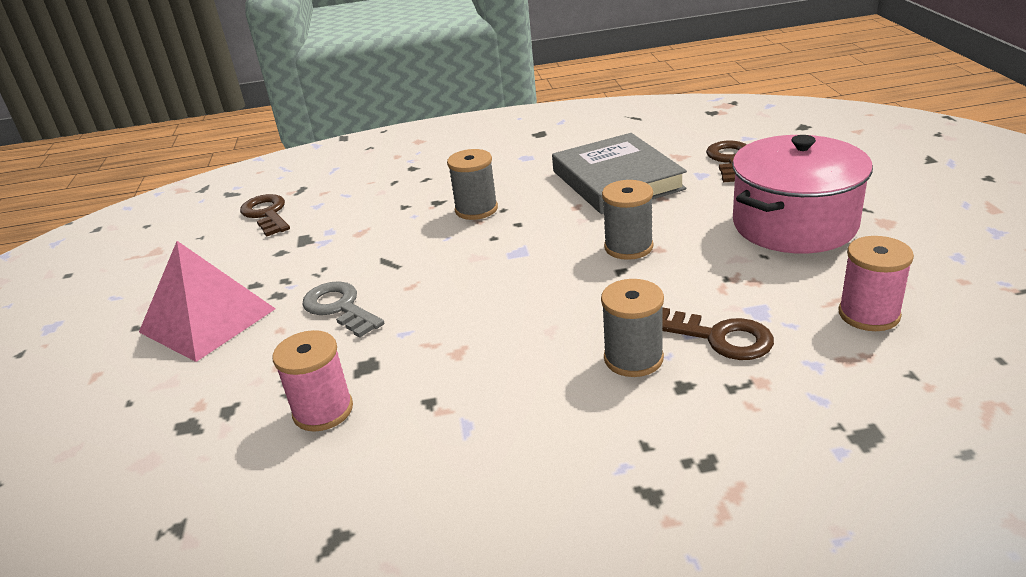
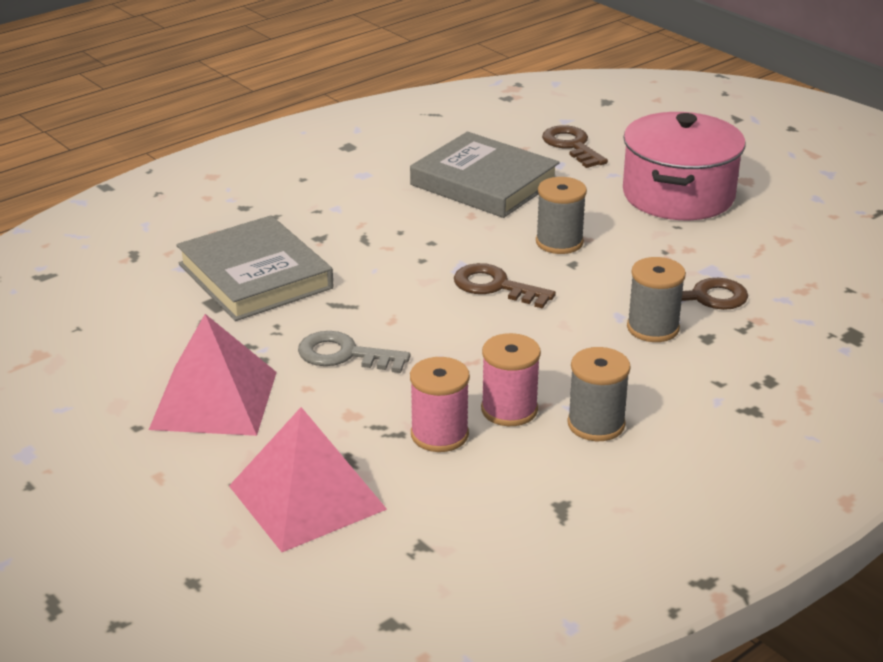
camera: 35 degrees left, 0 degrees up
(158, 436) = (307, 497): none -> pink pyramid
(266, 214) = (129, 288): brown key -> brown key (495, 286)
(356, 223) = (255, 276): none -> grey book
(476, 209) = (372, 237): grey spool -> grey spool (596, 424)
(869, 314) = (791, 255): pink spool -> pink spool (509, 410)

